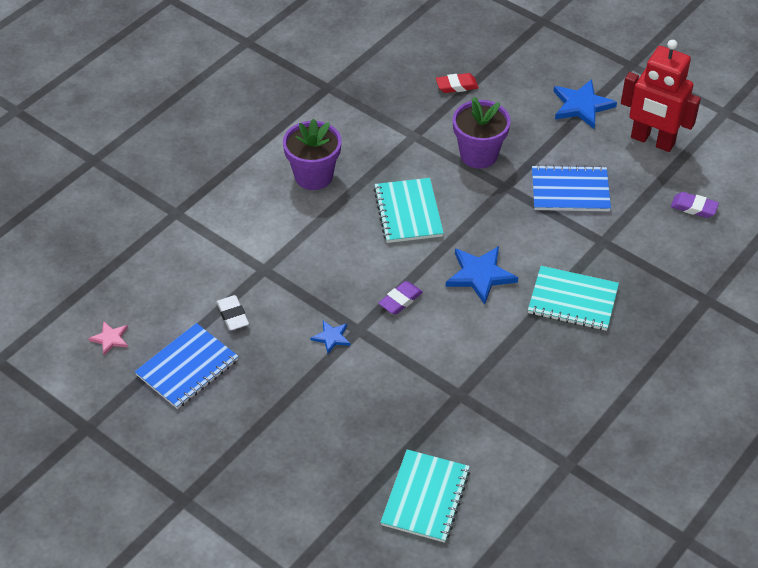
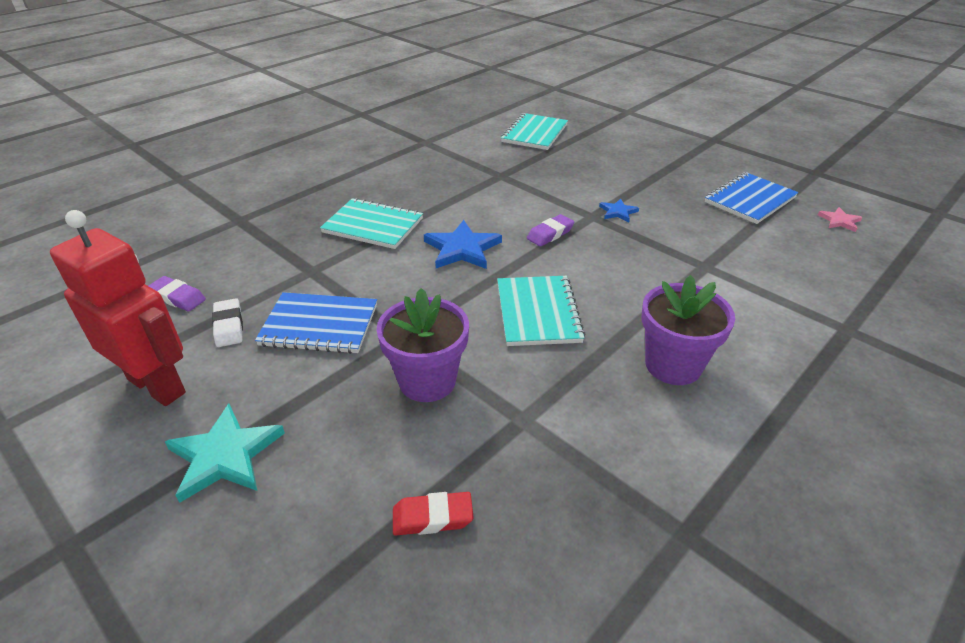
camera: 175 degrees left, 10 degrees down
(232, 315) = (723, 231): white eraser -> white eraser (229, 326)
(581, 106) = (225, 455): blue star -> turquoise star

